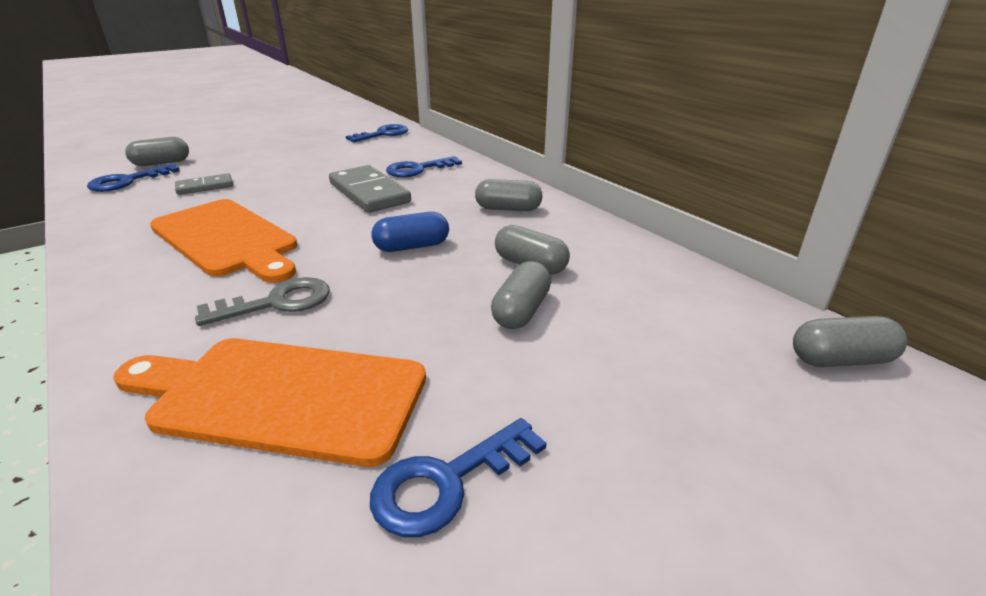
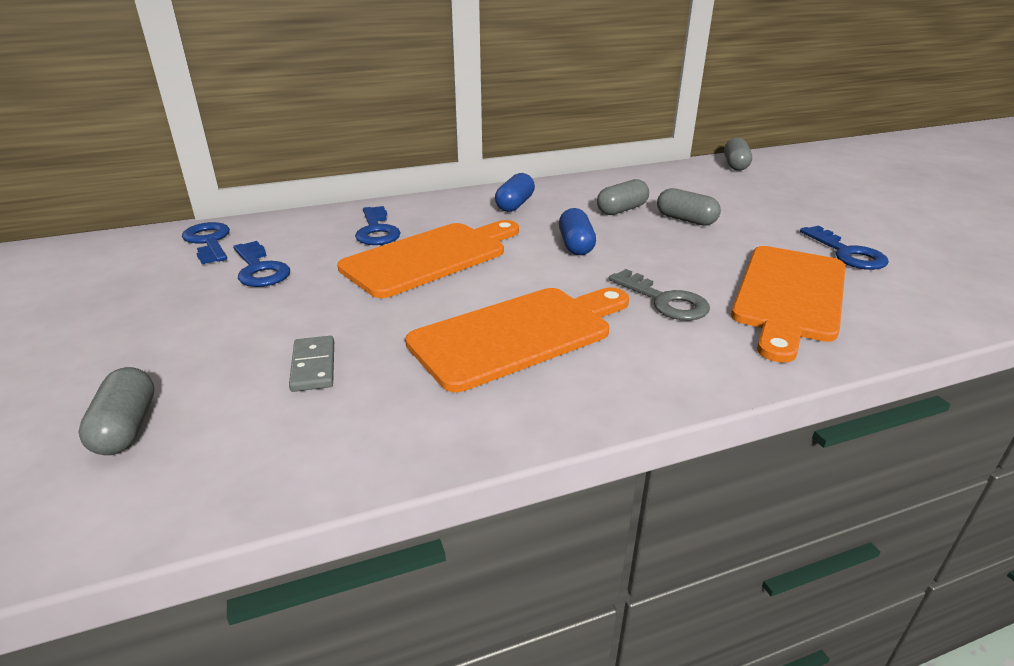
camera: 75 degrees left, 0 degrees up
(127, 181) = (207, 453): blue key -> blue key (260, 270)
(277, 302) = (665, 301): grey key -> grey key turned 150 degrees clockwise
(369, 193) = (430, 257): grey domino -> orange cutting board
(508, 209) = (515, 205): grey capsule -> blue capsule

